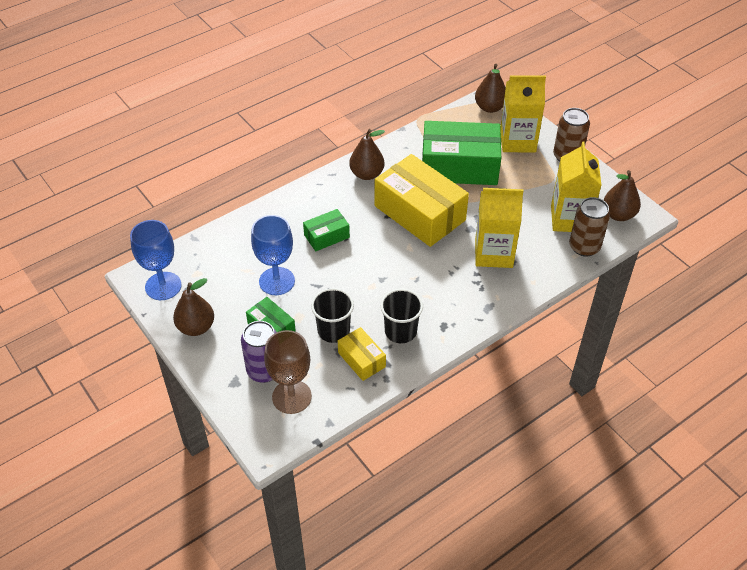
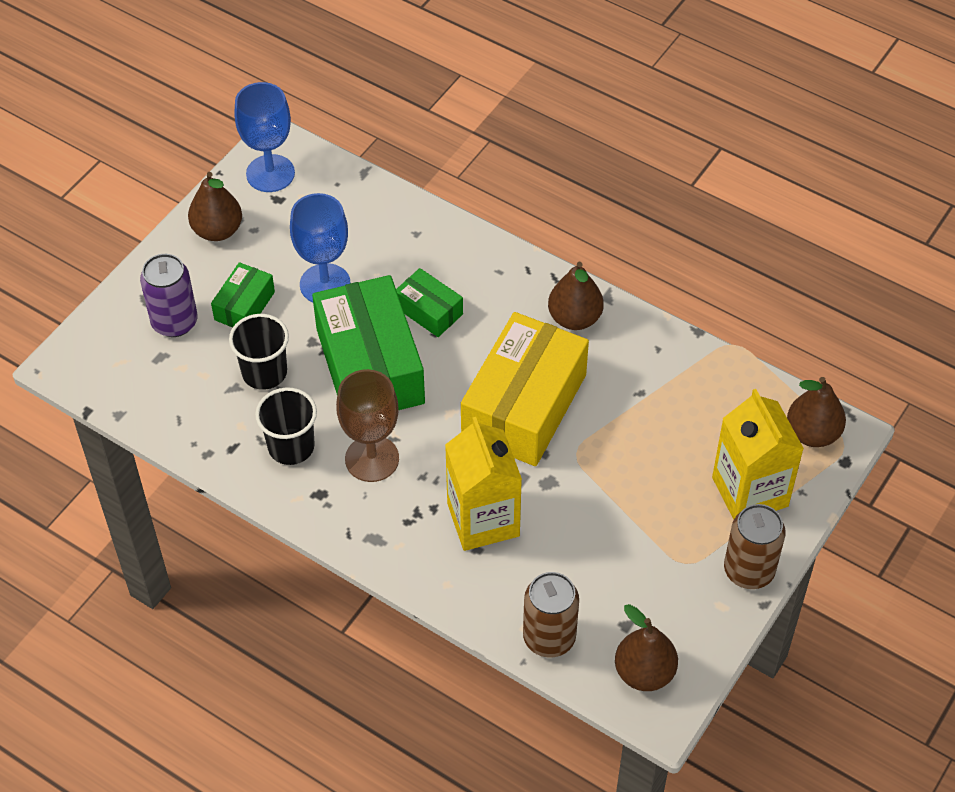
camera: 70 degrees right, 5 degrees up
(291, 397) = (144, 363): brown goblet -> brown goblet (372, 459)
(361, 360) = (228, 418): yellow box -> none
(459, 166) = (649, 428): green box -> green box (370, 366)
(569, 219) = (602, 604): yellow carton -> none

